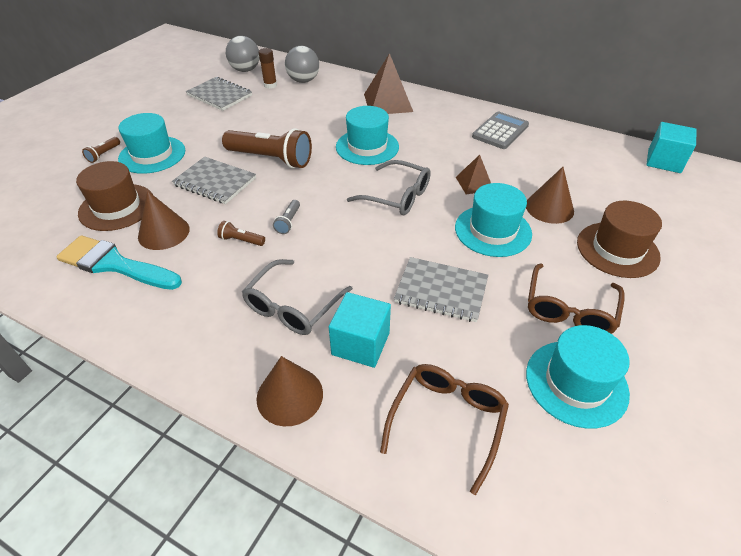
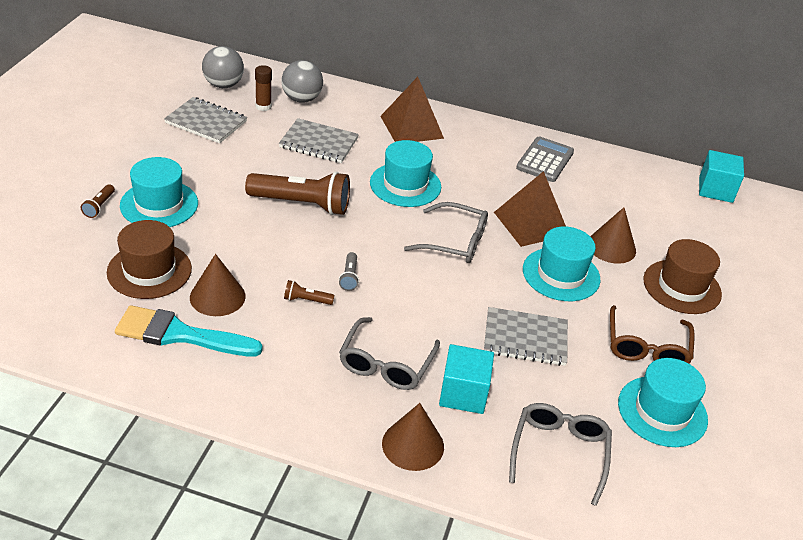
camera: 15 degrees left, 5 degrees down
(215, 182) = (249, 235): grey notebook -> grey notebook (319, 143)
(447, 420) = (559, 452): brown glasses -> grey glasses
(474, 183) = (531, 223): brown pyramid -> brown pyramid, size x1.78

